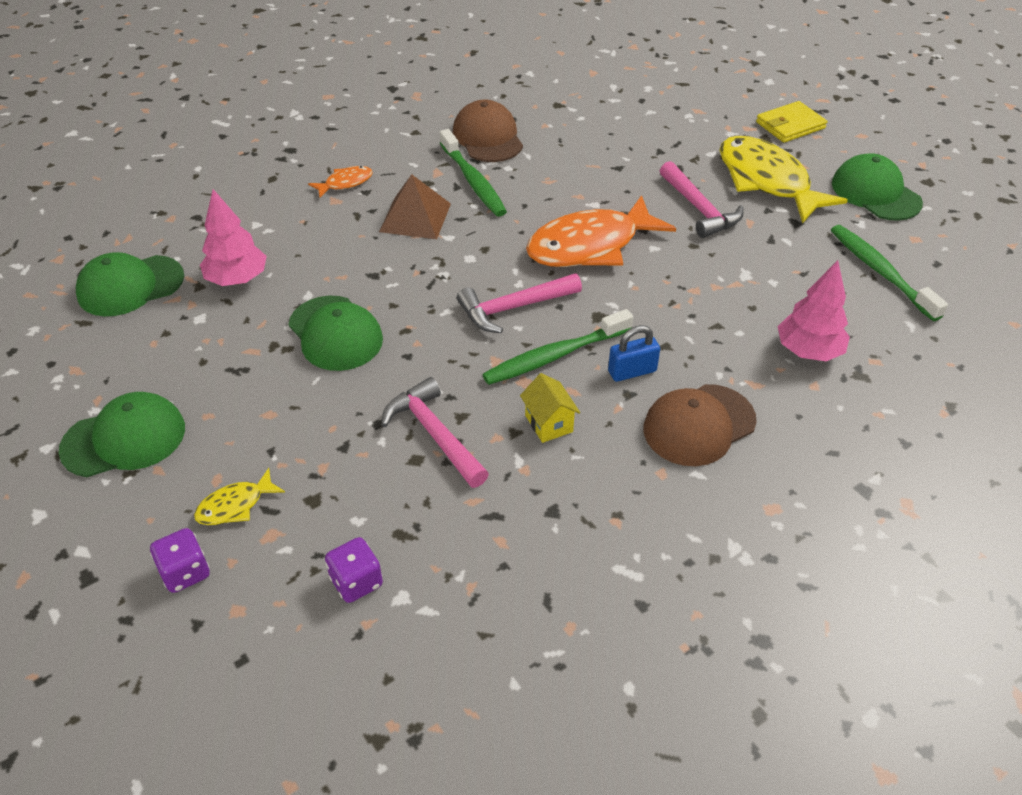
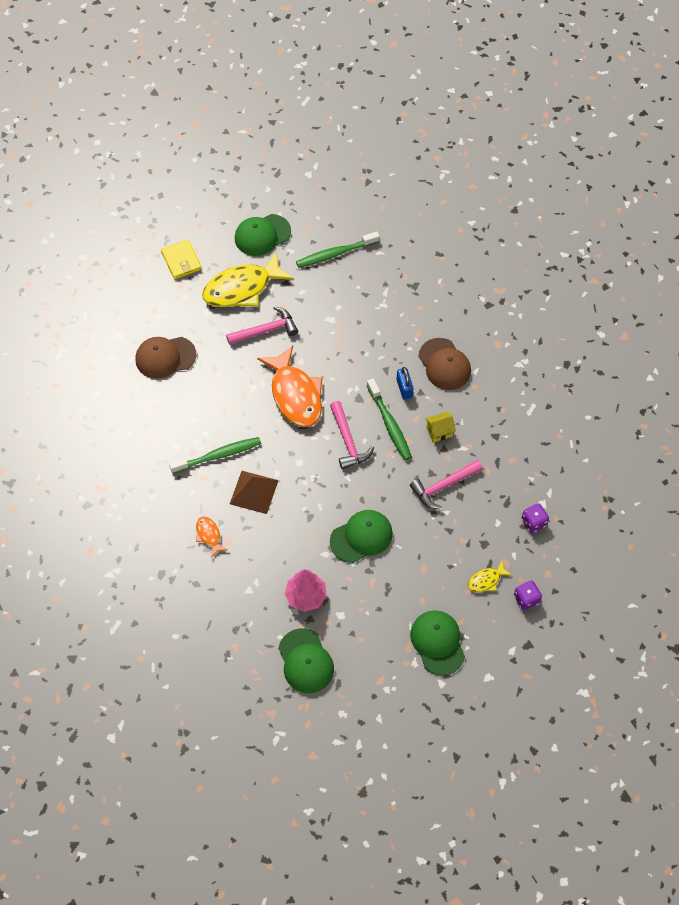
camera: 85 degrees left, 15 degrees up
(235, 505) = (486, 580): yellow fish -> yellow fish turned 90 degrees clockwise
(488, 137) = (166, 443): brown cap -> brown cap (165, 357)
(808, 351) = (395, 304): pink tree -> none

